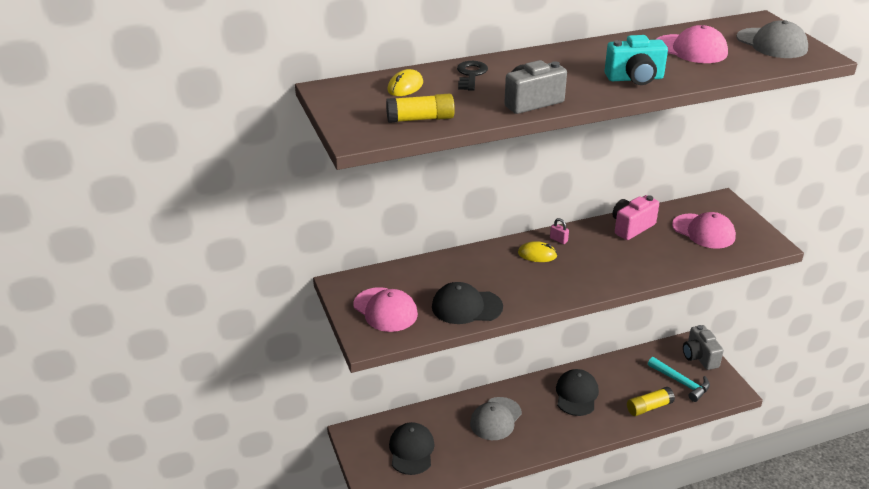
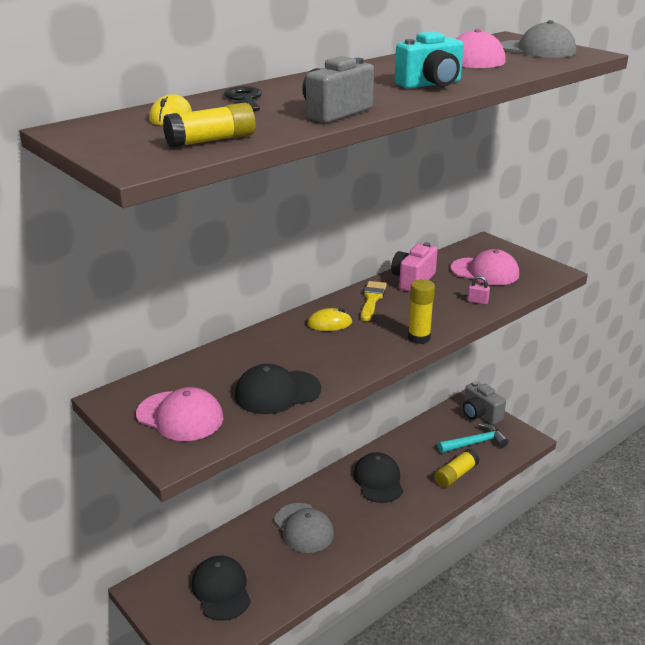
camera: 20 degrees left, 5 degrees down
(495, 419) = (303, 528): grey cap -> grey cap turned 45 degrees counterclockwise
(558, 240) = (345, 305): pink padlock -> pink padlock (477, 301)
(585, 239) = (372, 299): none -> yellow brush
(606, 284) = (419, 338): none -> yellow glue stick
(681, 383) = (475, 443): turquoise hammer -> turquoise hammer turned 45 degrees counterclockwise

